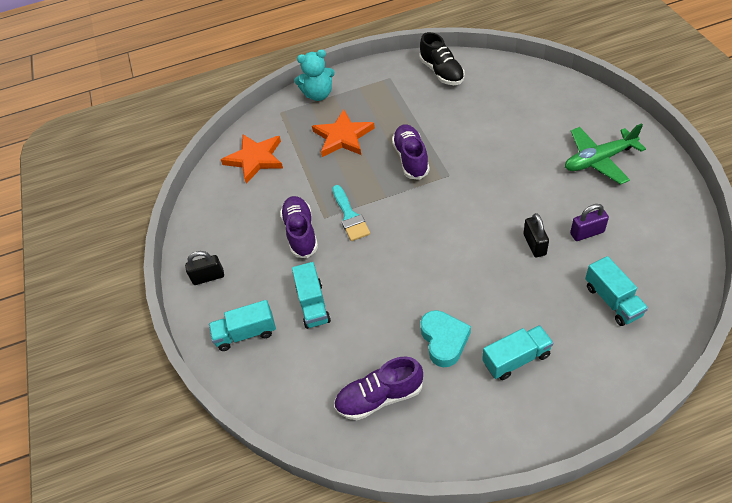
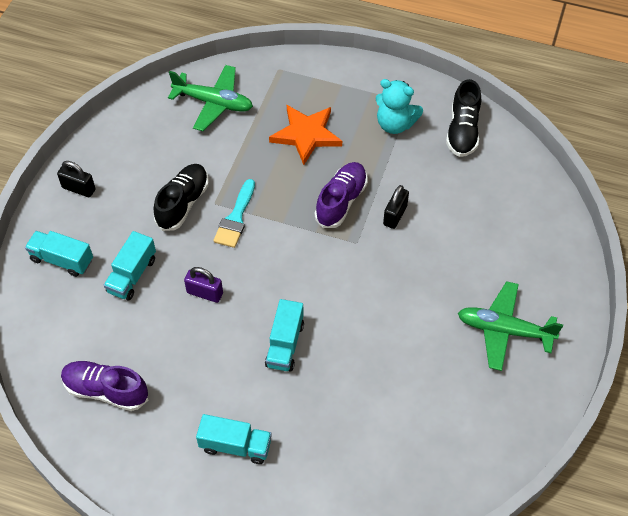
camera: 30 degrees right, 5 degrees up
(255, 159) = (213, 103): orange star -> green plane
(301, 233) = (183, 203): purple shoe -> black shoe
(318, 95) = (328, 74): turquoise teddy bear -> turquoise teddy bear (395, 124)
(444, 340) = (198, 385): turquoise heart -> none
(534, 244) = (357, 363): black padlock -> black padlock (395, 215)
(587, 233) = (413, 388): purple padlock -> purple padlock (205, 293)
(612, 301) = (364, 463): turquoise truck -> turquoise truck (285, 344)

